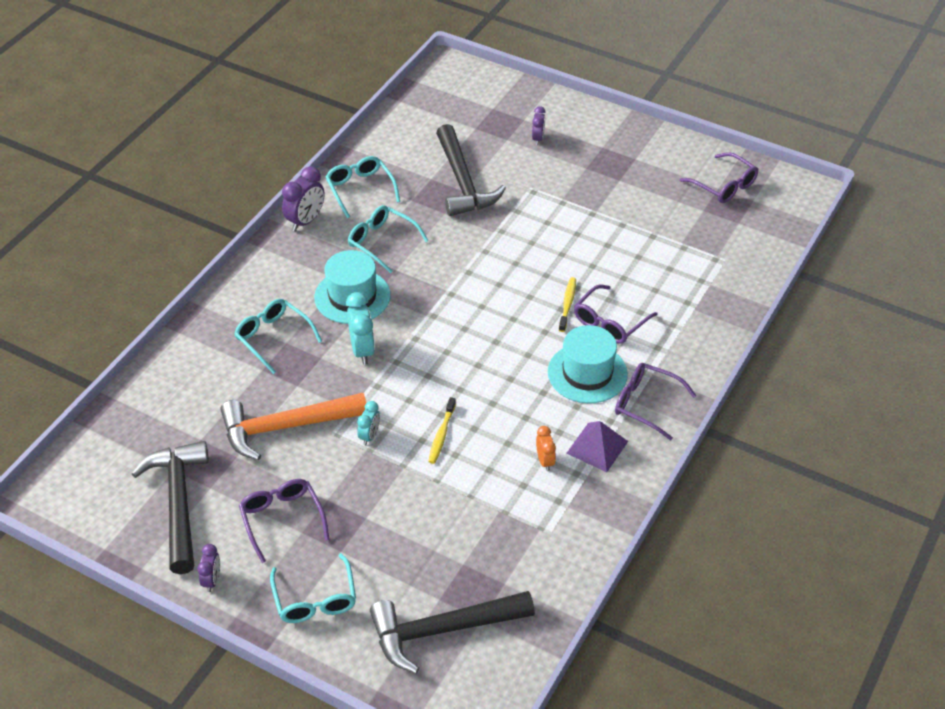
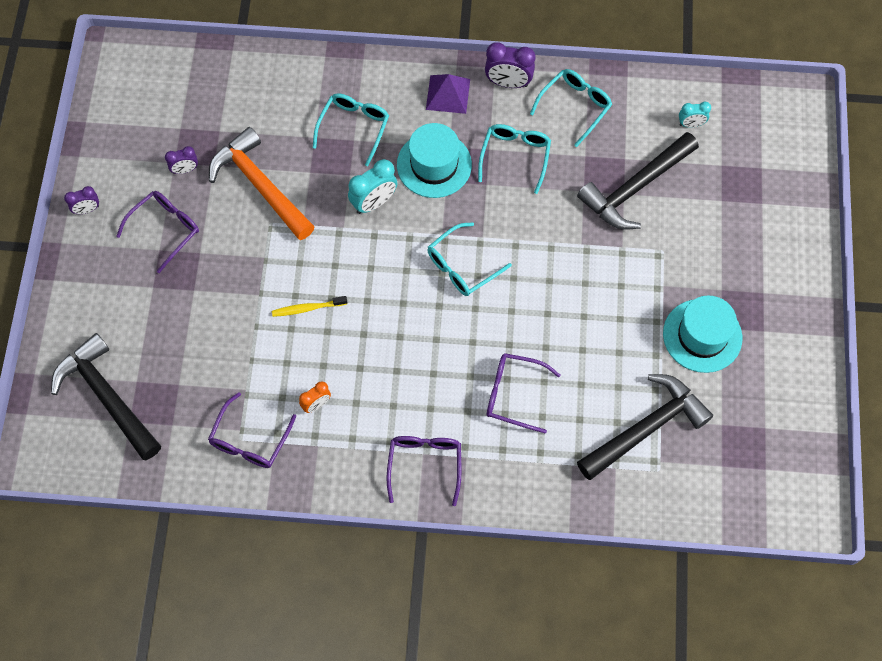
camera: 65 degrees right, 20 degrees up
(178, 503) = (149, 148): black hammer -> black hammer (646, 428)
(315, 599) = (99, 290): turquoise glasses -> turquoise glasses (462, 266)
(369, 436) = (280, 253): turquoise clock -> turquoise clock (691, 124)
(538, 139) = (739, 228): purple clock -> purple clock (185, 170)
(567, 304) = (518, 348): yellow toothbrush -> none
(587, 373) = (438, 399): turquoise hat -> turquoise hat (702, 336)
(597, 447) = (353, 442): purple pyramid -> purple pyramid (448, 94)
(724, 186) = (772, 432): purple glasses -> purple glasses (250, 440)

